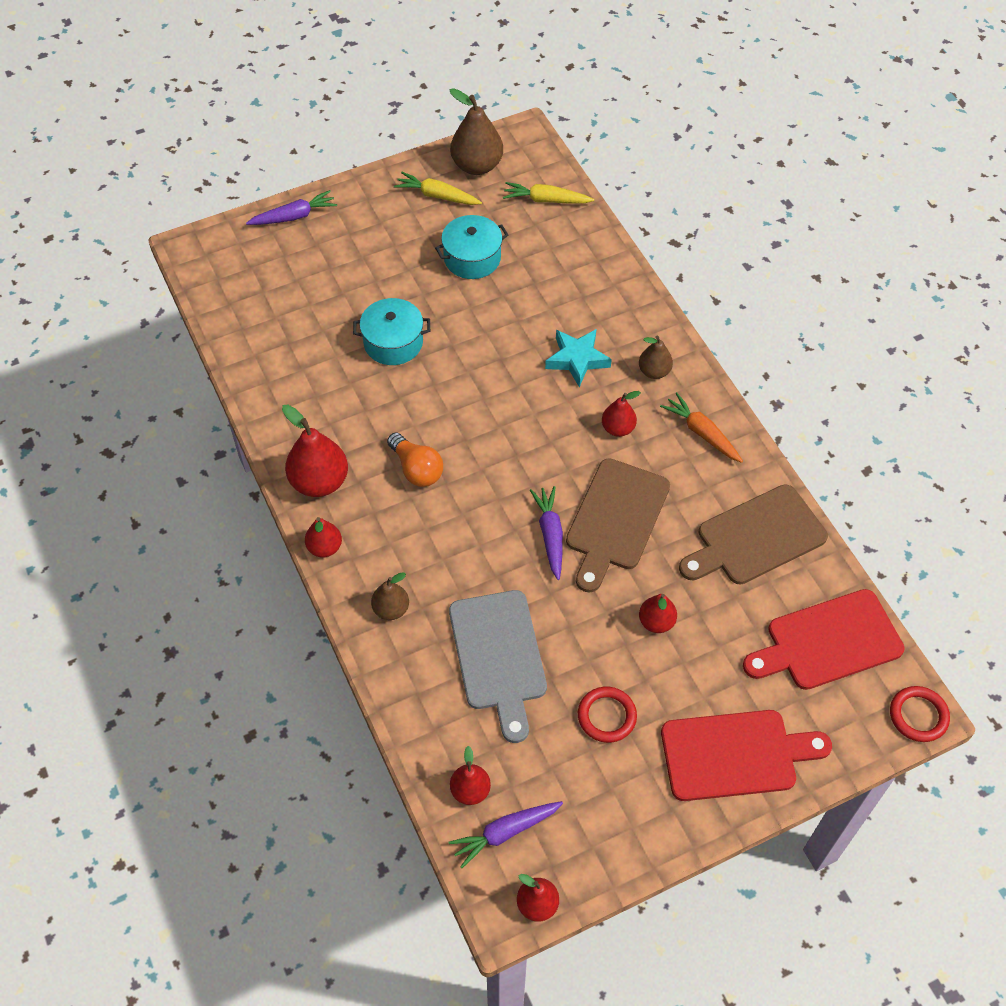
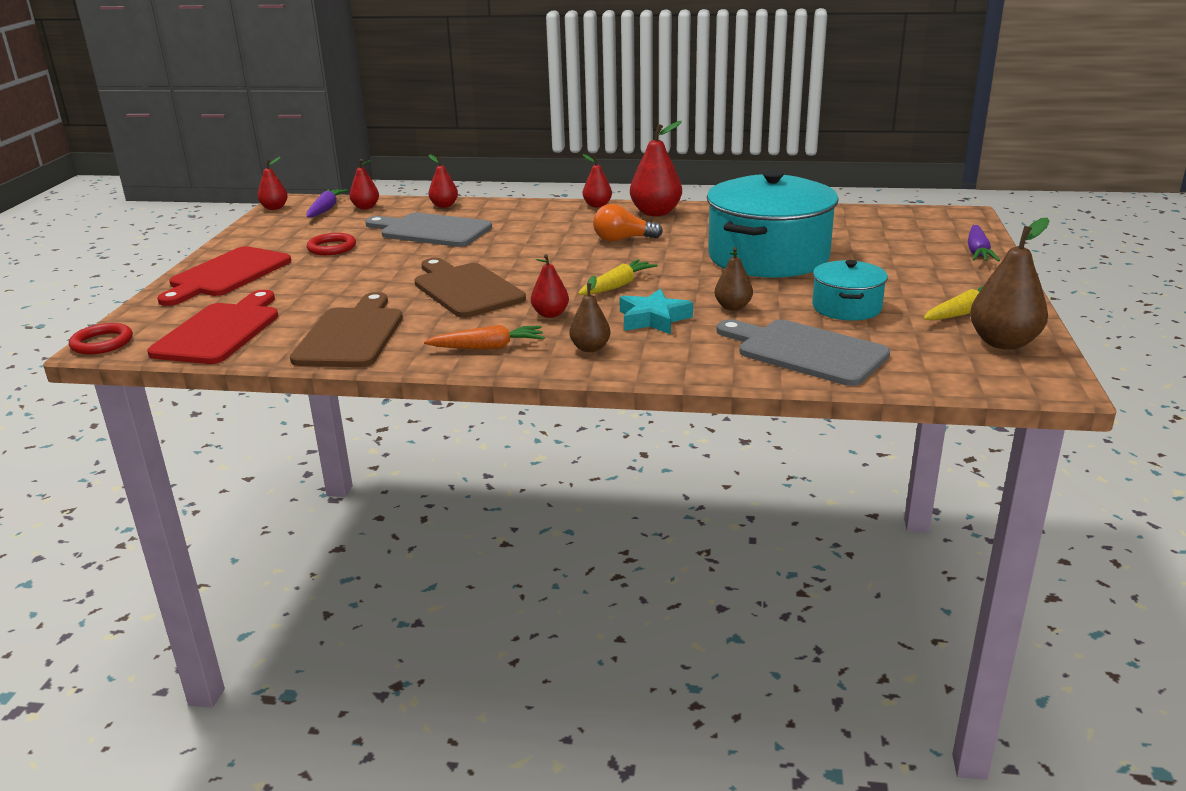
camera: 125 degrees right, 30 degrees down
(391, 609) = (519, 212): brown pear -> brown pear (733, 307)
(393, 342) = (768, 257): turquoise pot -> turquoise pot, size x1.98
(546, 200) = (910, 364): yellow carrot -> yellow carrot (617, 286)
(550, 535) = (492, 265): purple carrot -> none
(566, 254) = (806, 351): none -> grey cutting board
(656, 622) = (360, 279): red pear -> red pear (444, 205)

